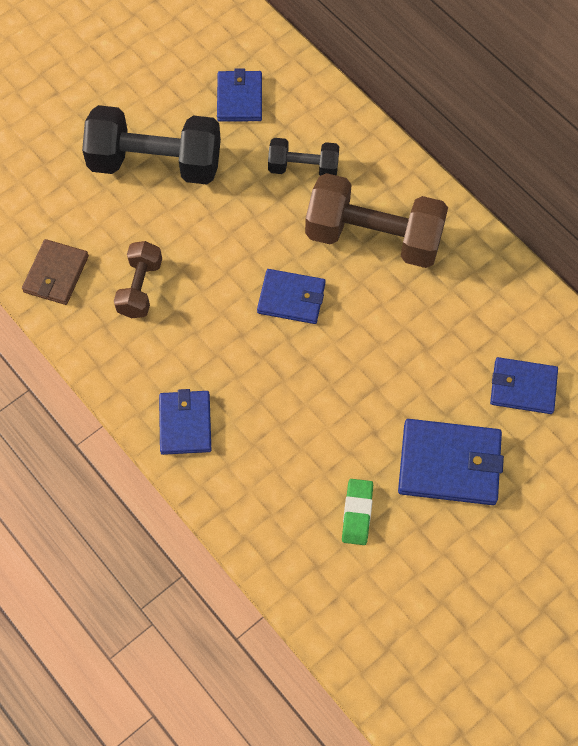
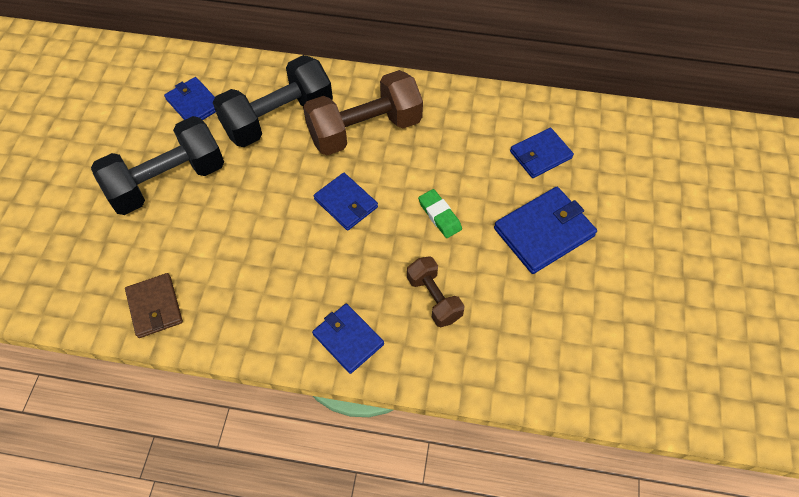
camera: 40 degrees left, 5 degrees down
(140, 288) = (230, 271): brown dumbbell -> brown dumbbell (434, 298)
(291, 298) = (346, 203): blue wallet -> blue wallet turned 75 degrees clockwise
(303, 168) = (278, 118): black dumbbell -> black dumbbell, size x1.86
(357, 513) = (518, 307): green eraser -> green eraser (439, 215)

